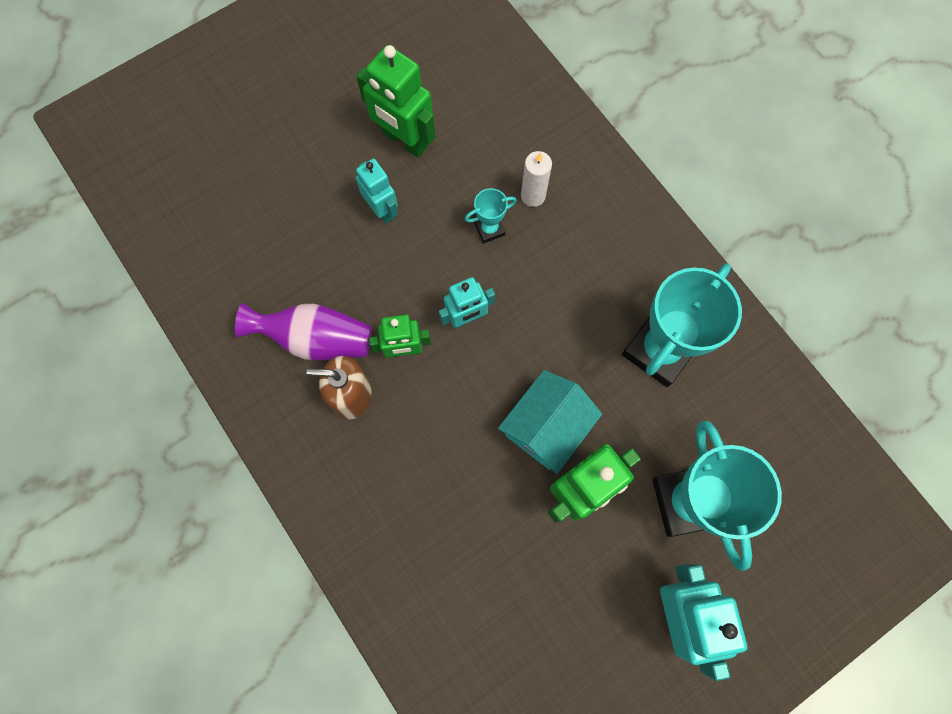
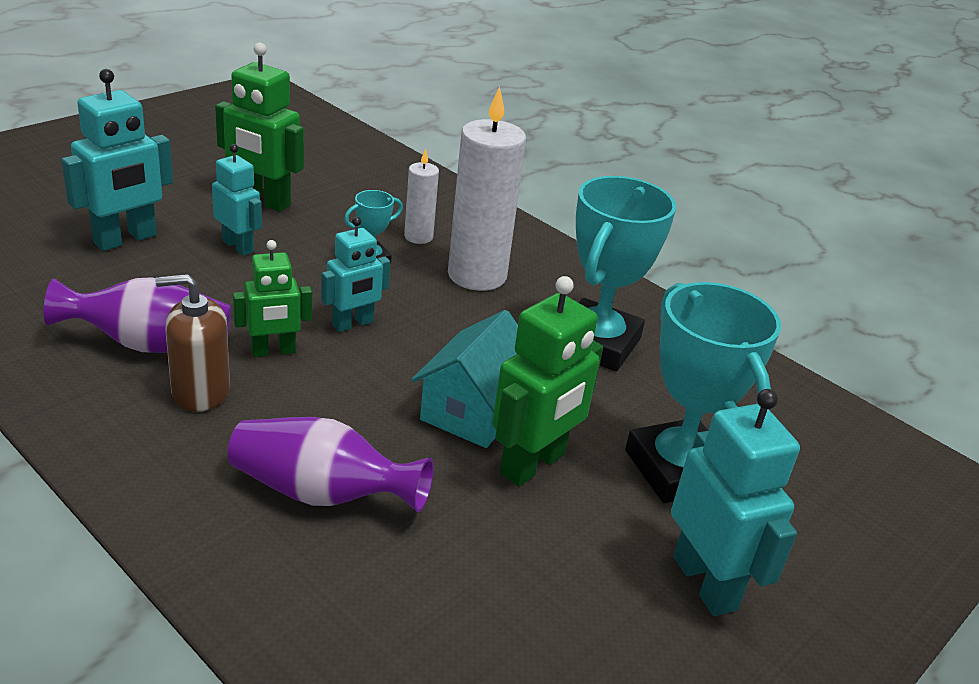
camera: 15 degrees left, 40 degrees down
(294, 199) = (125, 239): none -> turquoise robot
(429, 507) = (322, 493): none -> purple vase
(575, 254) = (477, 275): none -> white candle

